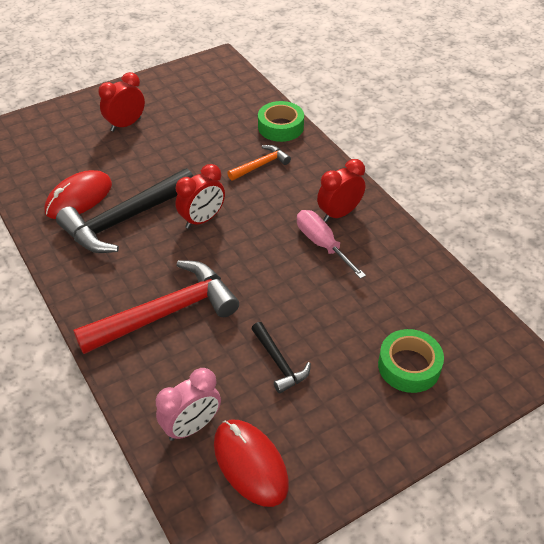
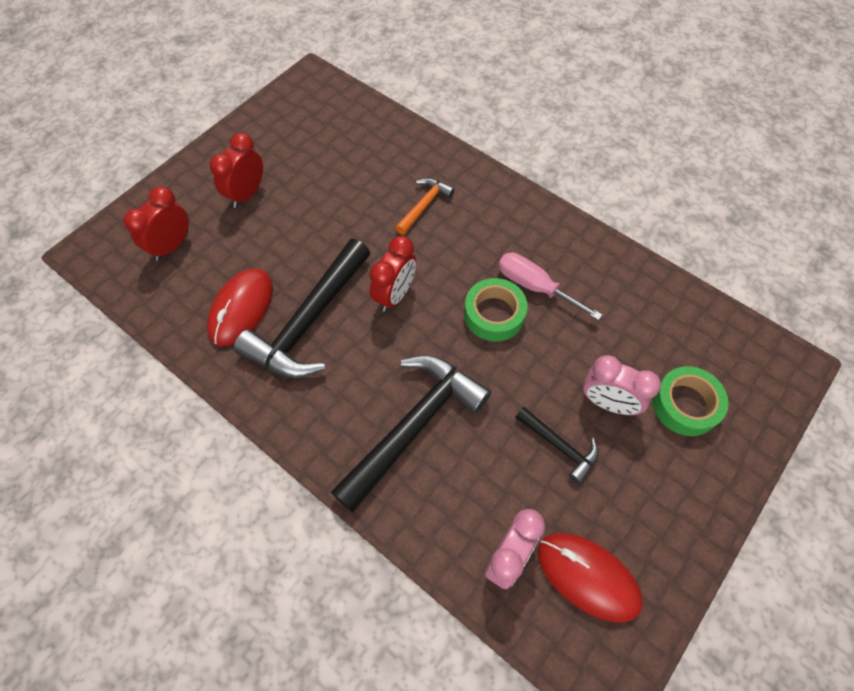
camera: 20 degrees left, 15 degrees up
(166, 313) = (414, 426): red hammer -> black hammer
(280, 127) = (422, 150): green tape -> green tape (494, 314)
(339, 213) = (534, 243): red clock -> red clock (172, 246)
(339, 344) = (607, 402): none -> pink clock

